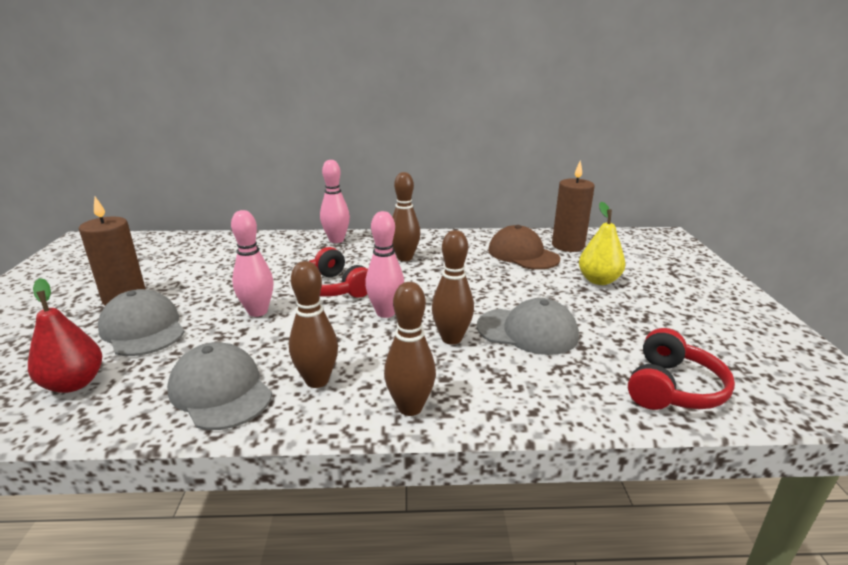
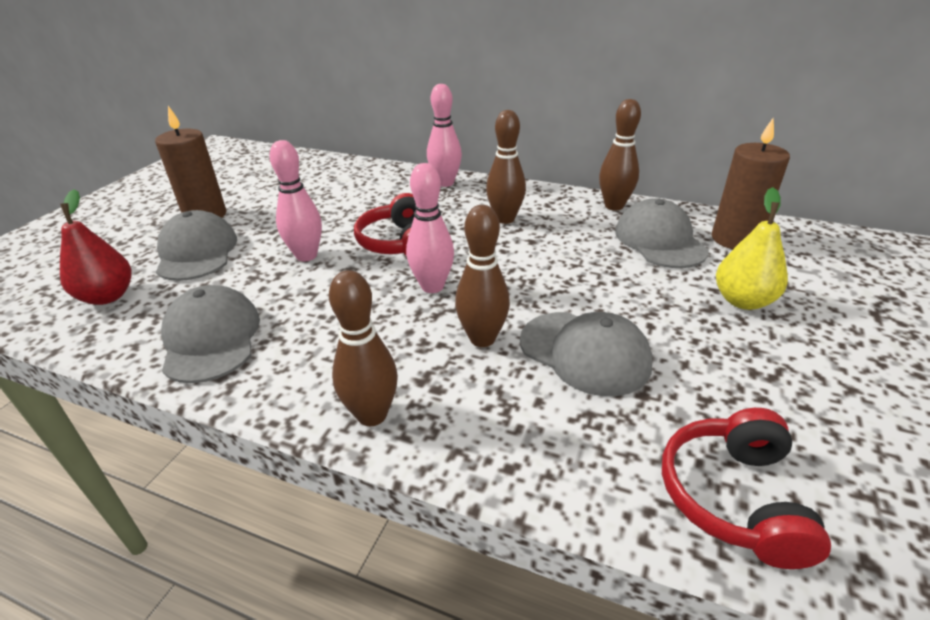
camera: 25 degrees right, 10 degrees up
(317, 380) = (304, 352): brown bowling pin -> brown bowling pin (614, 206)
(523, 254) = (659, 240): brown cap -> grey cap
(672, 388) = (733, 497): red headphones -> red headphones turned 135 degrees clockwise

